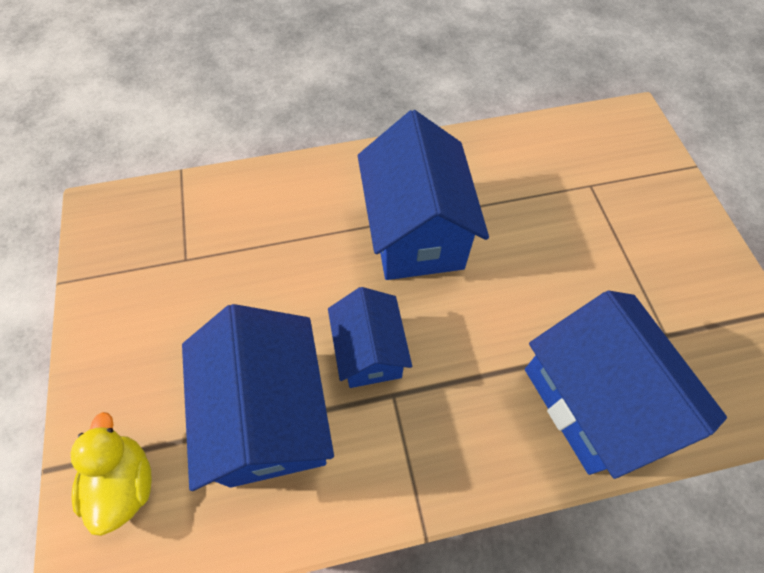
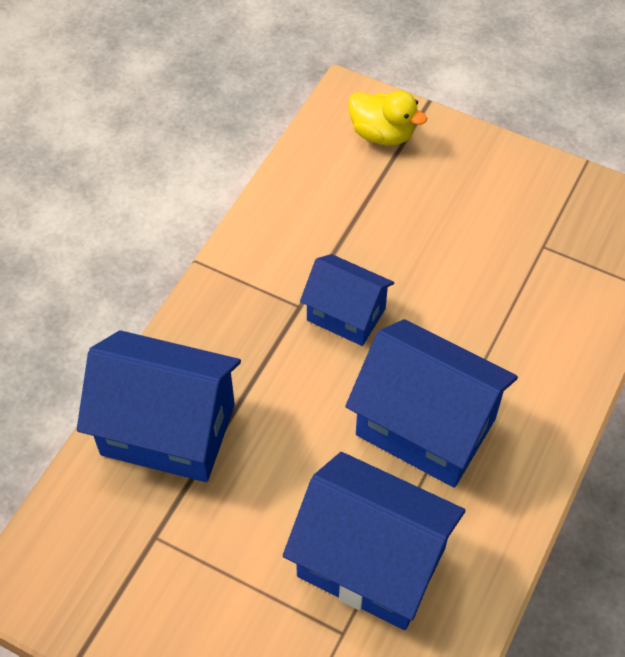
camera: 130 degrees right, 5 degrees down
(270, 417) = (354, 227): blue house -> blue house (371, 562)

